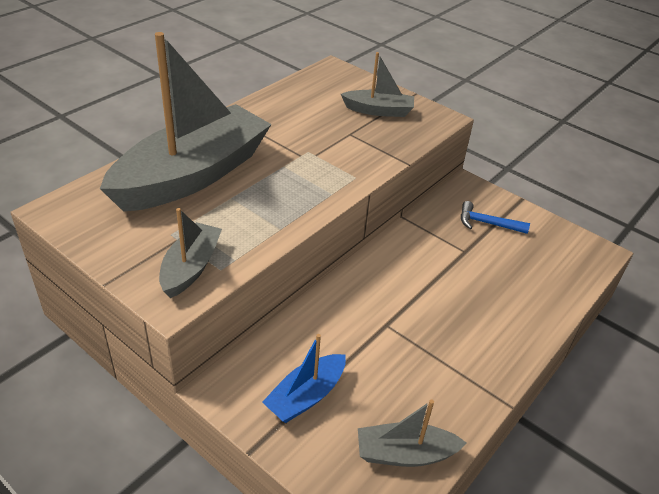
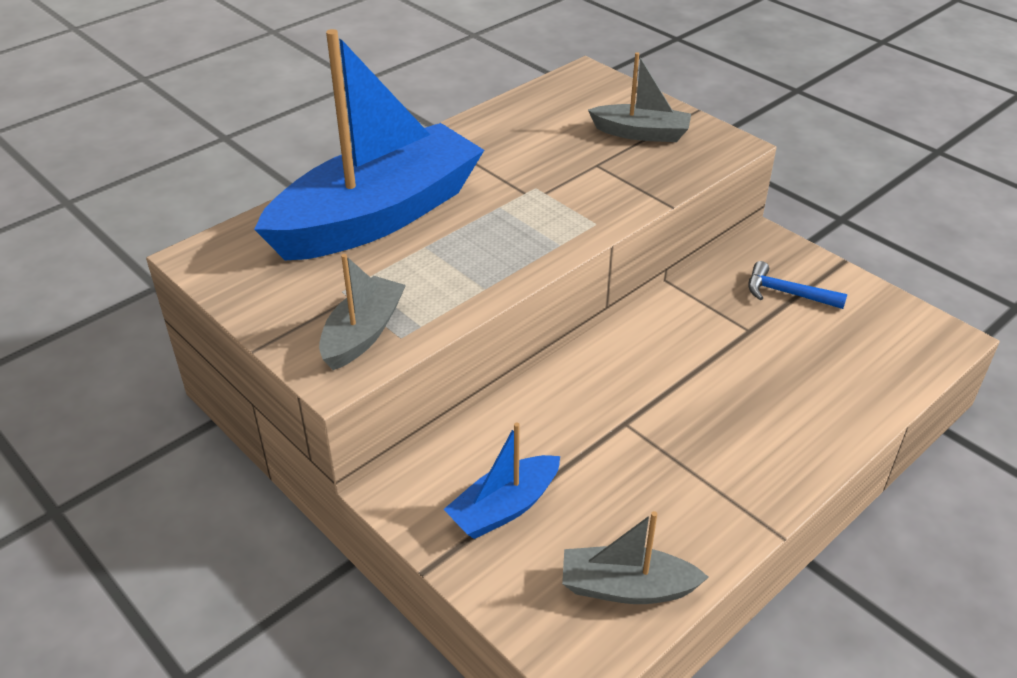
camera: 10 degrees right, 0 degrees up
(192, 175) = (378, 216): grey boat -> blue boat

